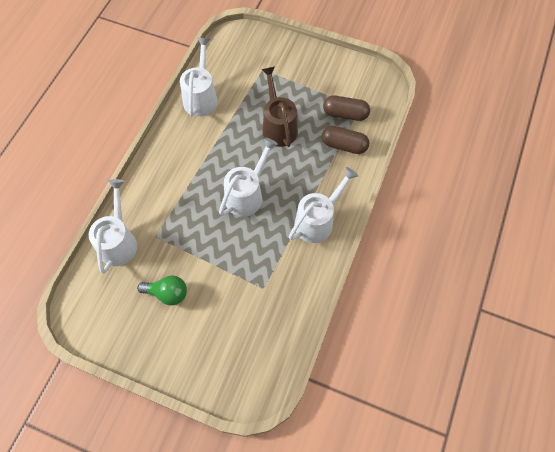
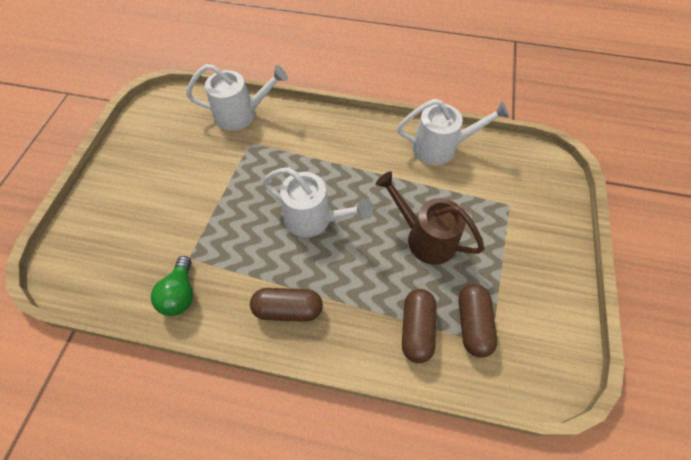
camera: 80 degrees right, 5 degrees down
(167, 293) = (183, 166): green light bulb -> green light bulb (180, 294)
(278, 126) = (424, 237): brown watering can -> brown watering can turned 120 degrees counterclockwise
(318, 220) = (288, 309): white watering can -> brown capsule

